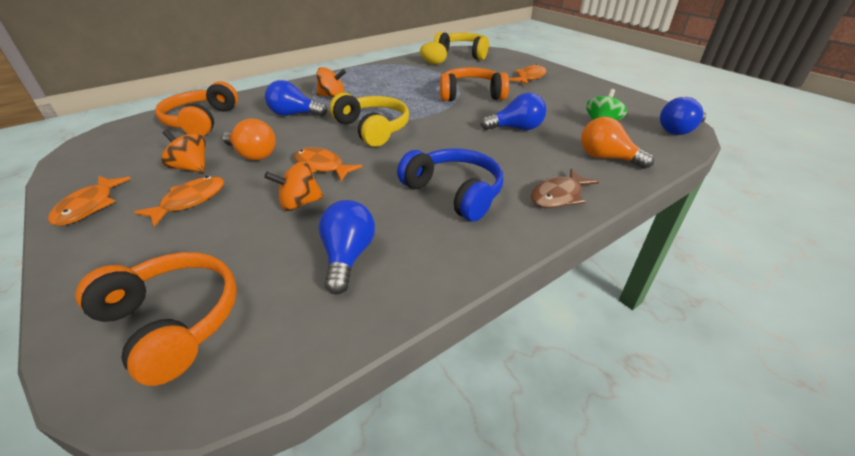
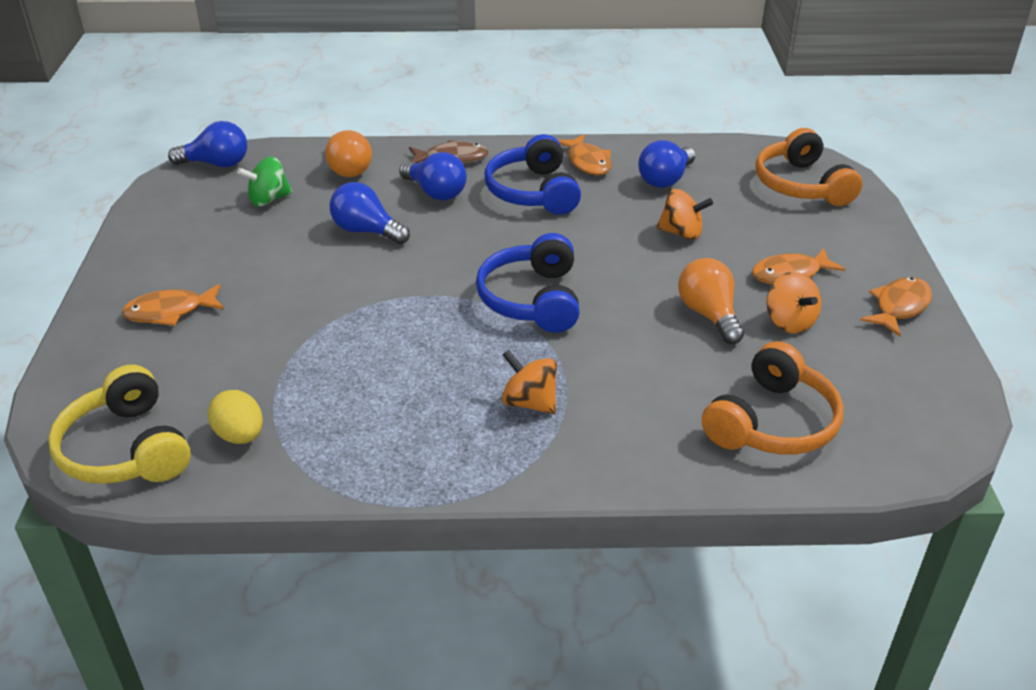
camera: 145 degrees left, 0 degrees up
(294, 114) = (620, 377): blue light bulb -> blue light bulb (435, 192)
(322, 166) = (636, 266): orange fish -> orange fish (587, 162)
(373, 129) = (532, 299): yellow headphones -> blue headphones
(471, 95) = (321, 311): orange headphones -> none

